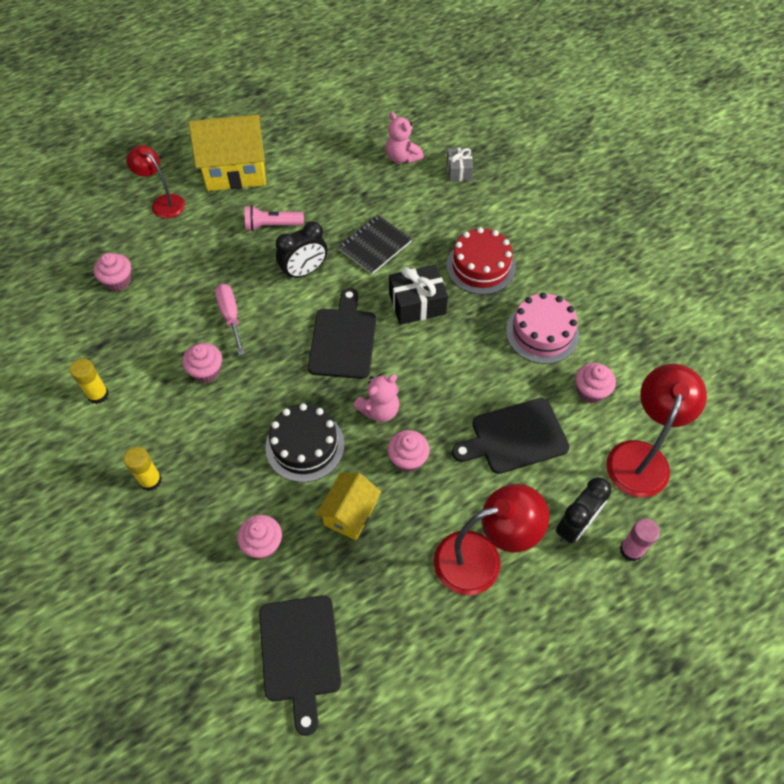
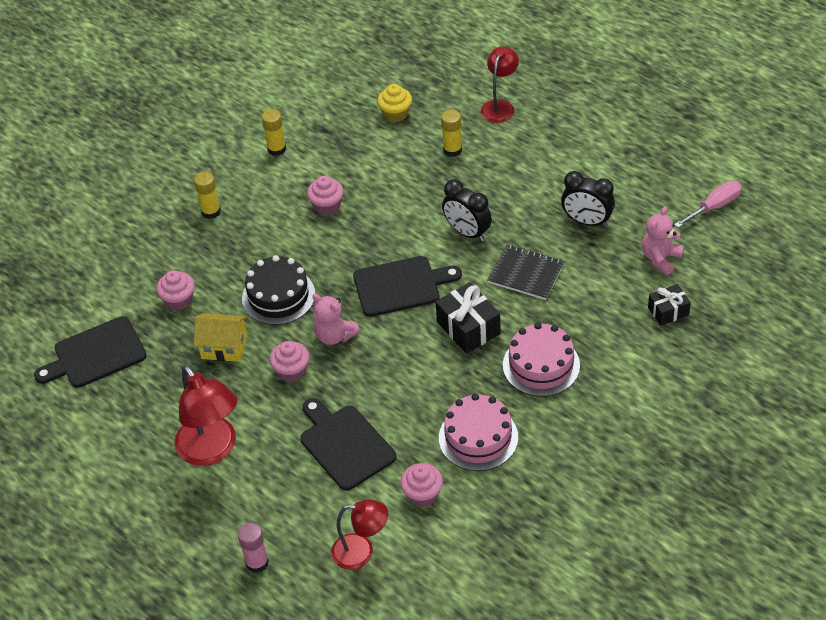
camera: 75 degrees right, 10 degrees down
(118, 281) = (395, 114): pink cupcake -> yellow cupcake
(195, 252) = (452, 150): none -> yellow glue stick
(230, 316) = (391, 200): pink screwdriver -> pink screwdriver (714, 206)
(235, 171) = (567, 139): yellow house -> none
(272, 225) = (512, 190): pink flashlight -> none
(459, 171) = (668, 311): grey gift -> black gift
(480, 266) = (541, 365): red cake -> pink cake
(575, 525) = (267, 513): black clock -> black clock (587, 221)
(641, 456) = (361, 552): red lamp -> red lamp, size x0.64

